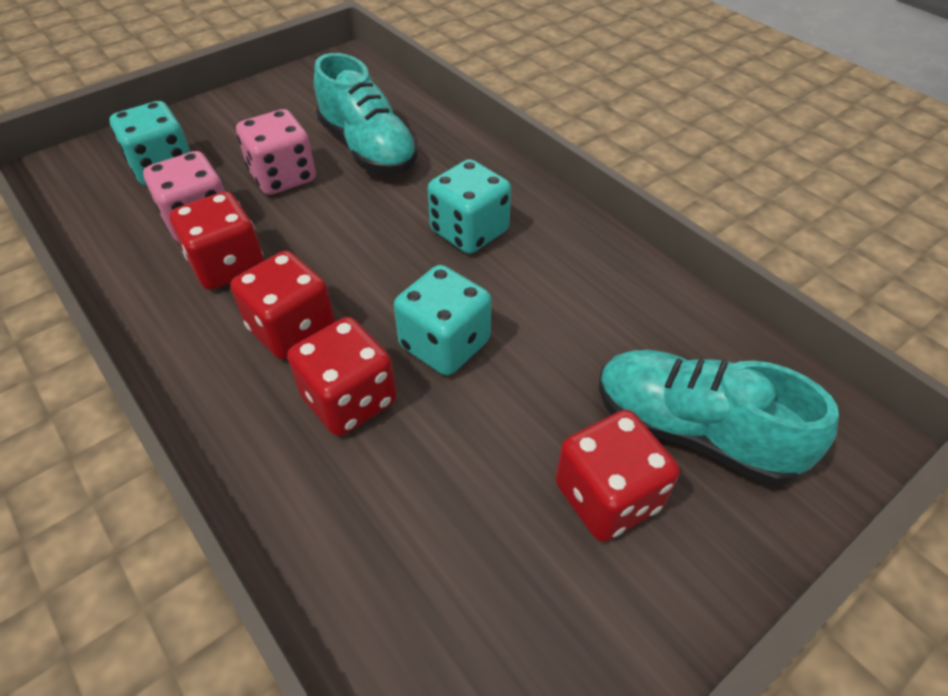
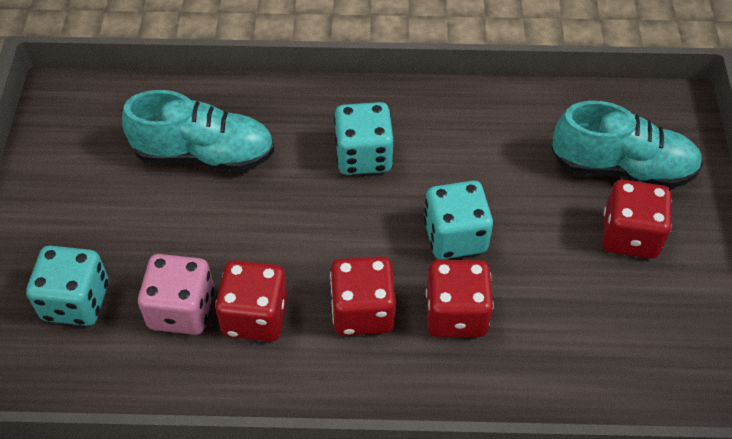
camera: 50 degrees left, 5 degrees up
(283, 177) = (181, 227): pink dice -> none
(693, 431) = (622, 167): turquoise shoe -> turquoise shoe turned 150 degrees counterclockwise

